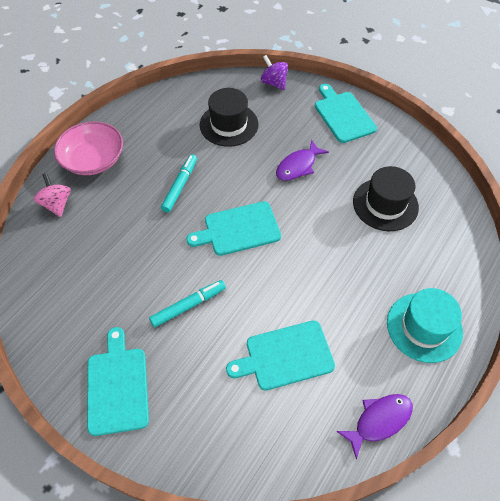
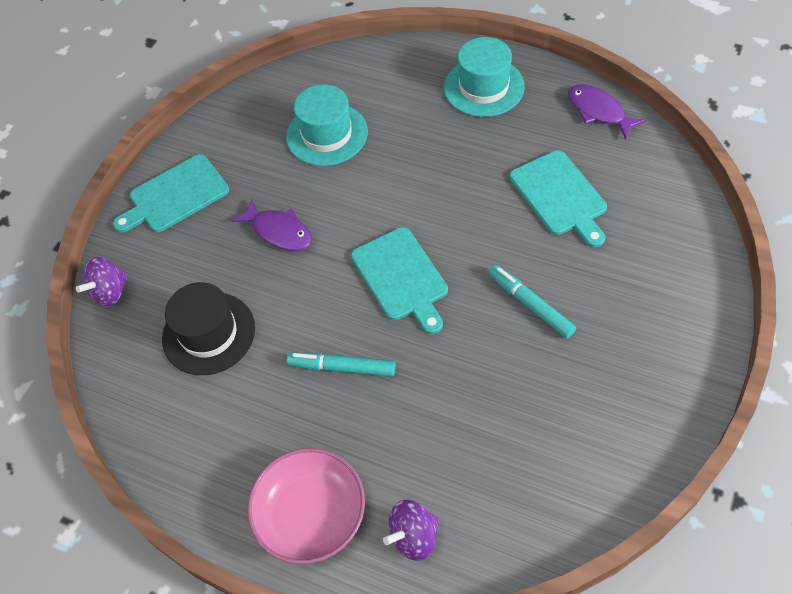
camera: 95 degrees left, 0 degrees up
(57, 204) = (414, 536): pink spinning top -> purple spinning top
(117, 386) = (661, 350): turquoise cutting board -> none
(385, 204) = (327, 134): black hat -> turquoise hat

